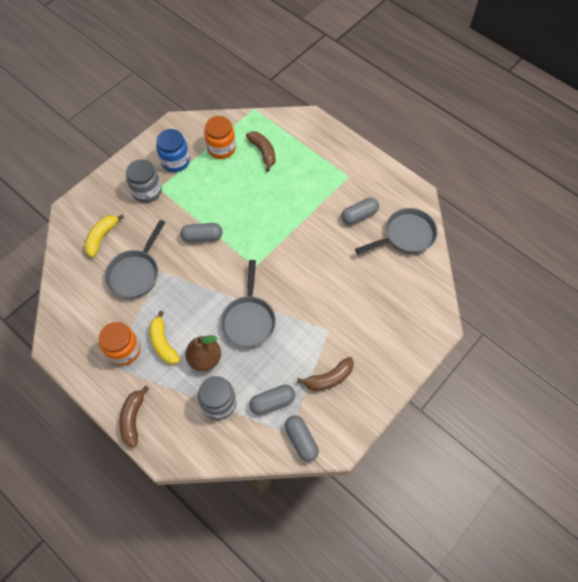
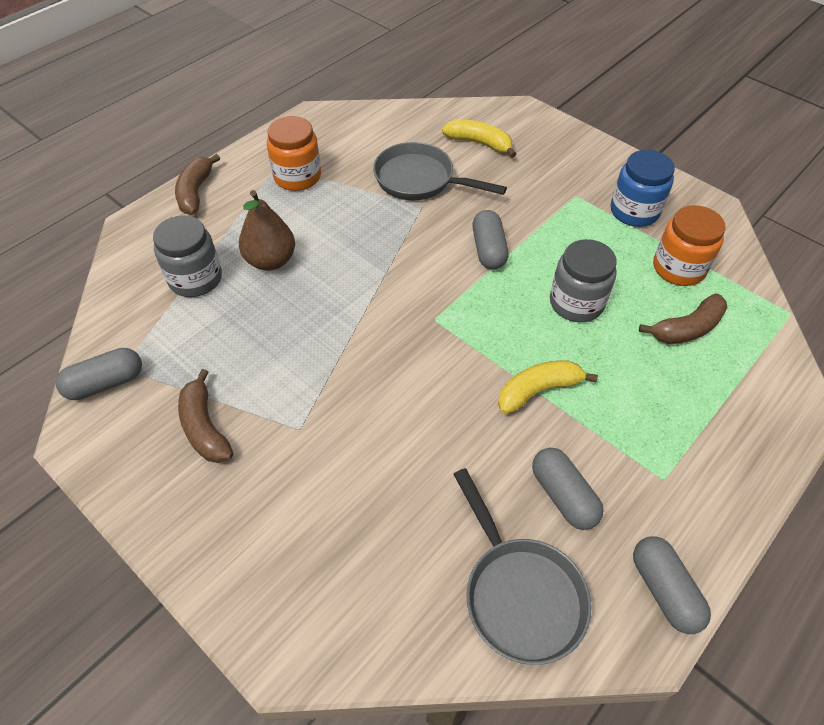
camera: 90 degrees right, 10 degrees down
(133, 418) = (196, 192): brown banana -> brown banana turned 90 degrees counterclockwise
(147, 191) = (567, 183): grey jar -> grey jar (576, 303)
(163, 343) = (303, 214): yellow banana -> yellow banana (538, 390)
(249, 320) = (331, 312): grey pan -> none
(272, 402) = (180, 344): grey capsule -> grey capsule (664, 590)

